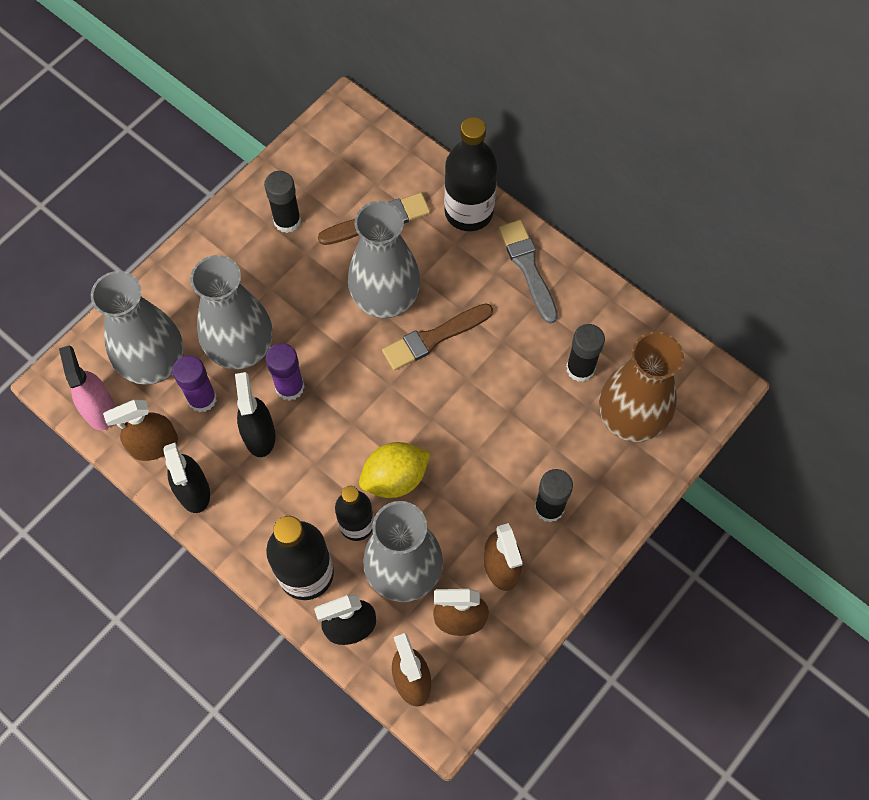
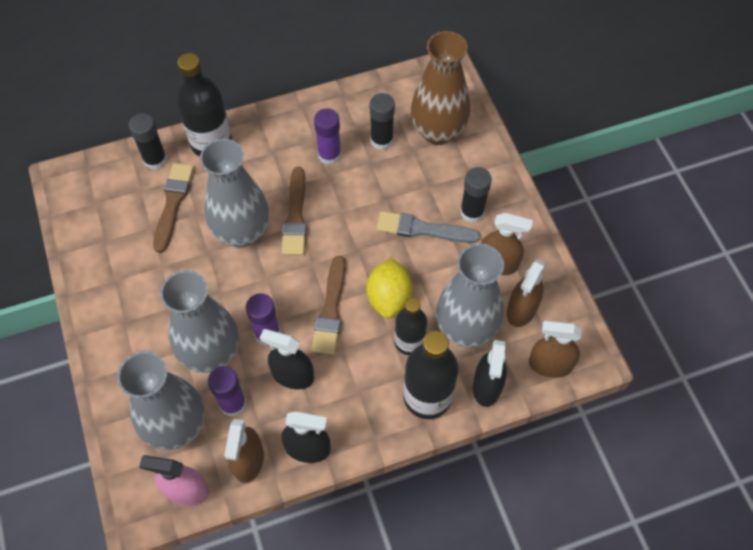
camera: 60 degrees left, 5 degrees down
(287, 221) = (124, 265): black glue stick -> black glue stick (155, 160)
(348, 430) = (330, 310): none -> brown brush
(527, 328) = (329, 155): none -> purple glue stick
(528, 267) = (283, 130): grey brush -> grey brush (422, 229)

